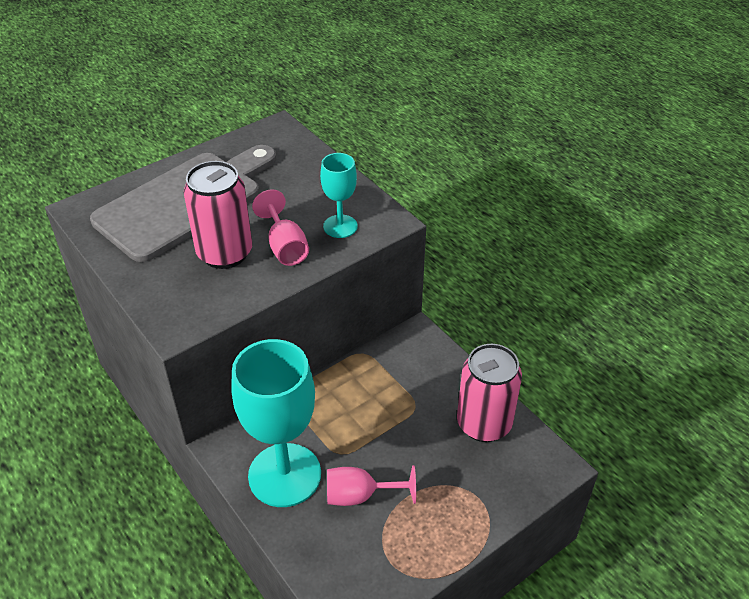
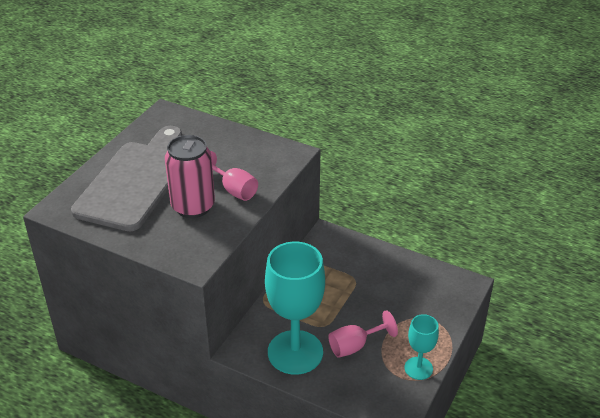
camera: 25 degrees left, 5 degrees down
(340, 226) = (262, 165): turquoise goblet -> turquoise goblet (418, 368)
(484, 424) = (406, 274): pink can -> none

